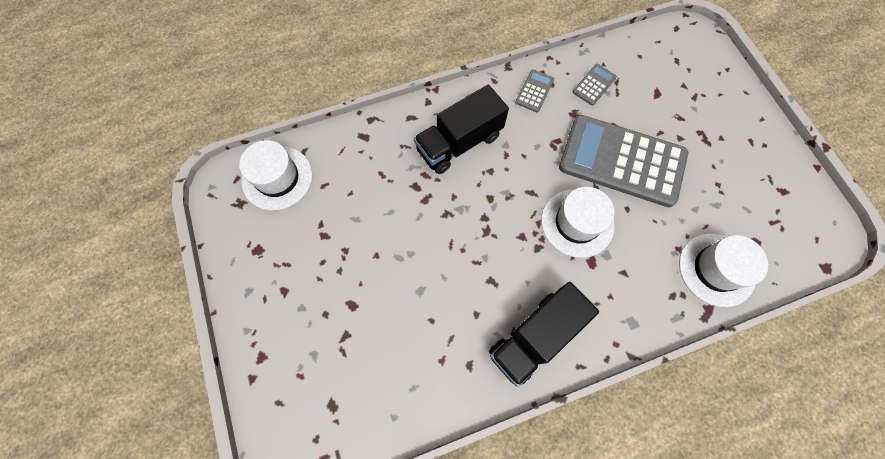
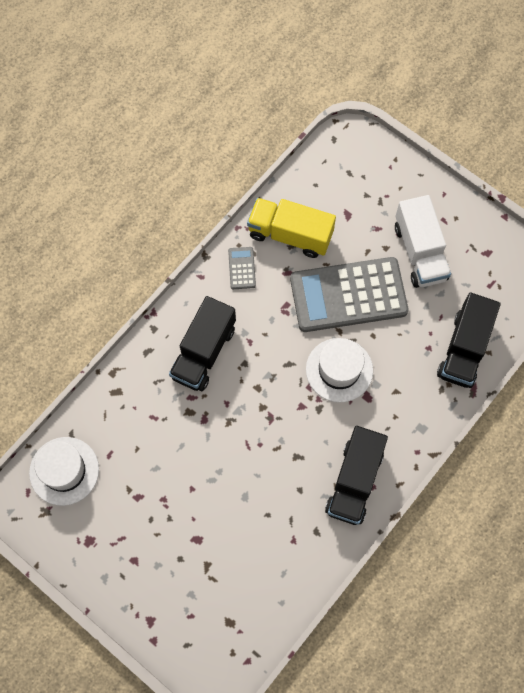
camera: 30 degrees left, 0 degrees up
(594, 85) = (290, 235): grey calculator -> yellow truck
(713, 157) = (420, 252): none -> white truck
(716, 269) = (464, 349): white hat -> black truck

